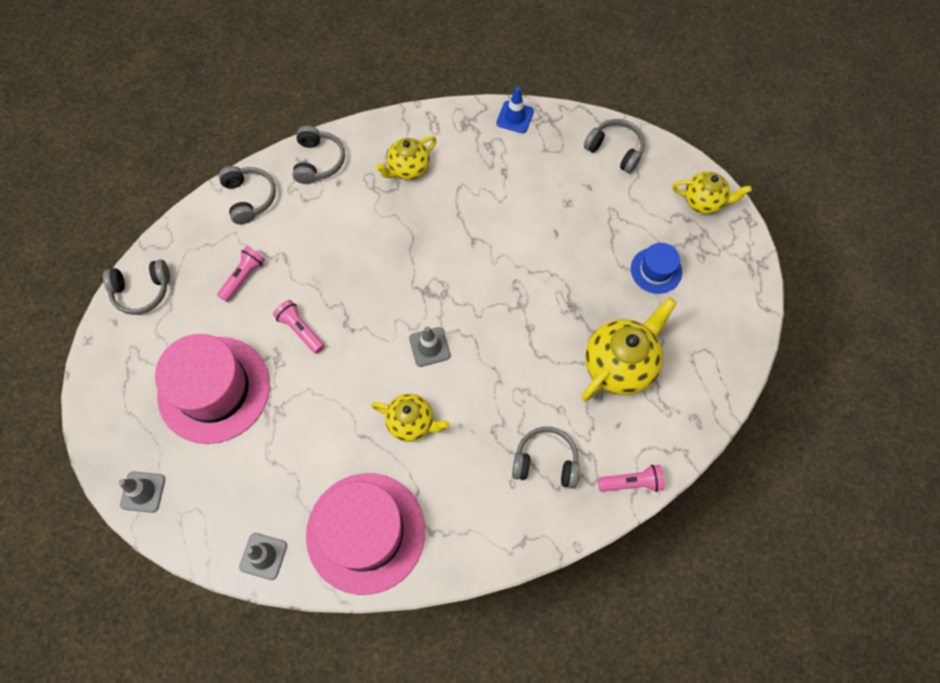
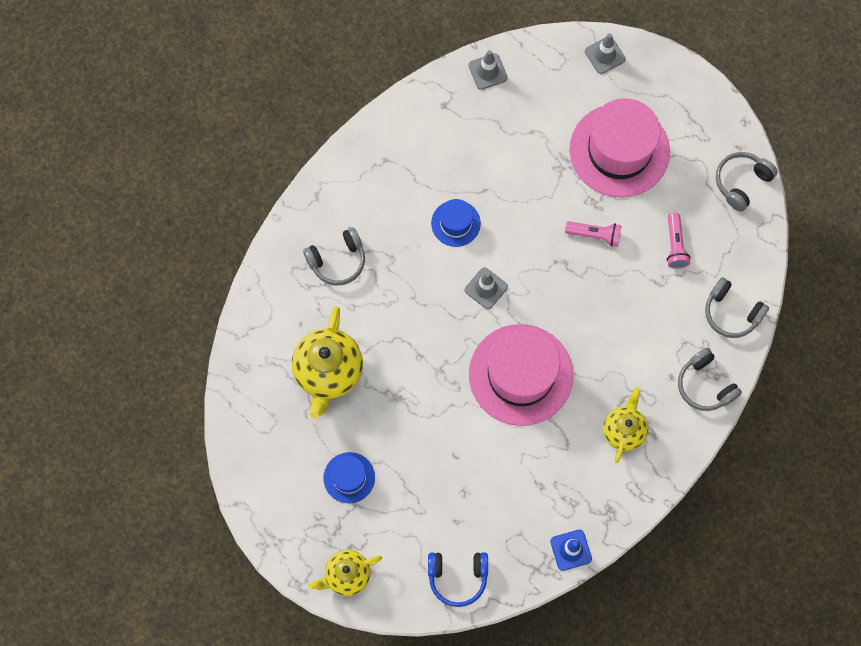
camera: 145 degrees right, 5 degrees up
(366, 532) = (430, 130): pink hat -> pink hat (520, 374)
(411, 423) = (455, 223): yellow teapot -> blue hat
(615, 150) = (457, 577): grey headphones -> blue headphones
(631, 482) = (264, 287): pink flashlight -> none

